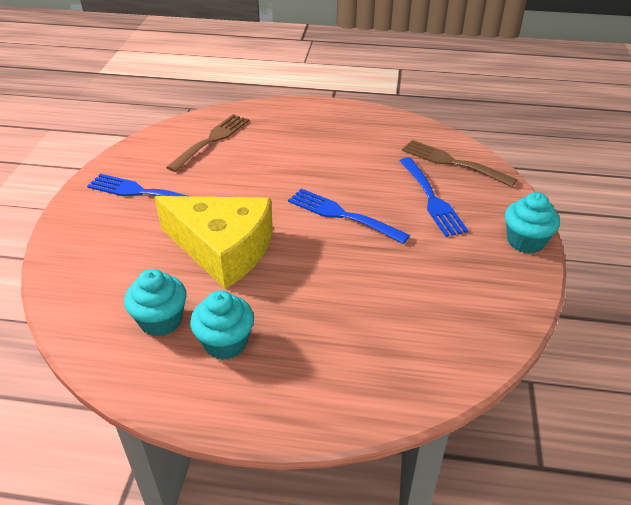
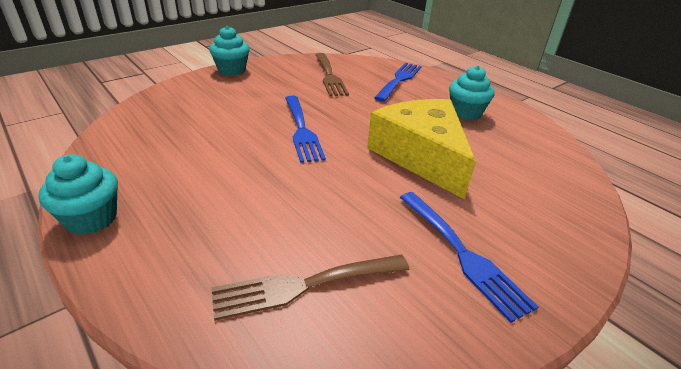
camera: 140 degrees left, 5 degrees down
(161, 320) = (502, 139): turquoise cupcake -> turquoise cupcake (91, 219)
(432, 199) = (226, 107): blue fork -> blue fork (399, 80)
(452, 162) = (155, 116): brown fork -> brown fork (329, 76)

